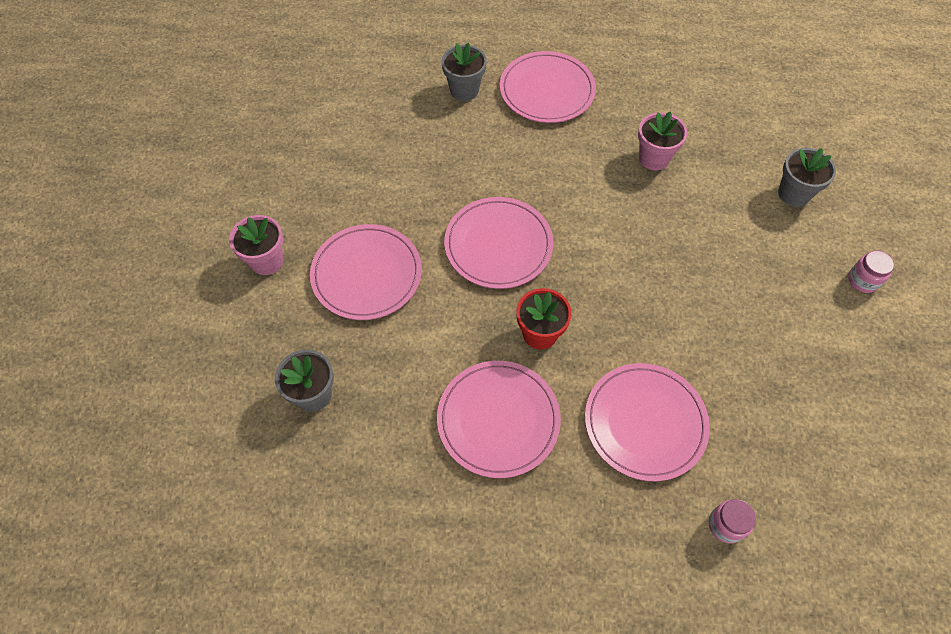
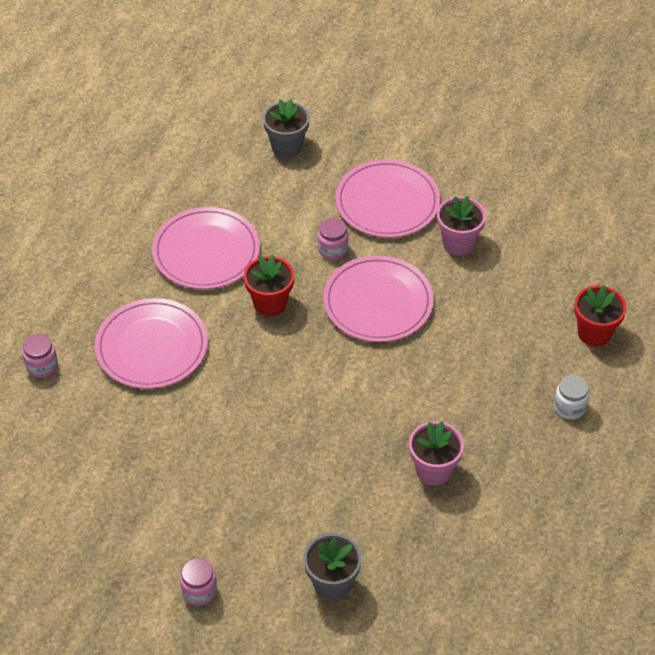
camera: 110 degrees right, 10 degrees down
(266, 261) = (430, 141): pink flower pot -> pink flower pot (458, 243)
(448, 302) = (332, 250): none -> pink jar
(464, 90) = (594, 333): grey flower pot -> red flower pot
(547, 90) = (569, 407): pink plate -> white jar

